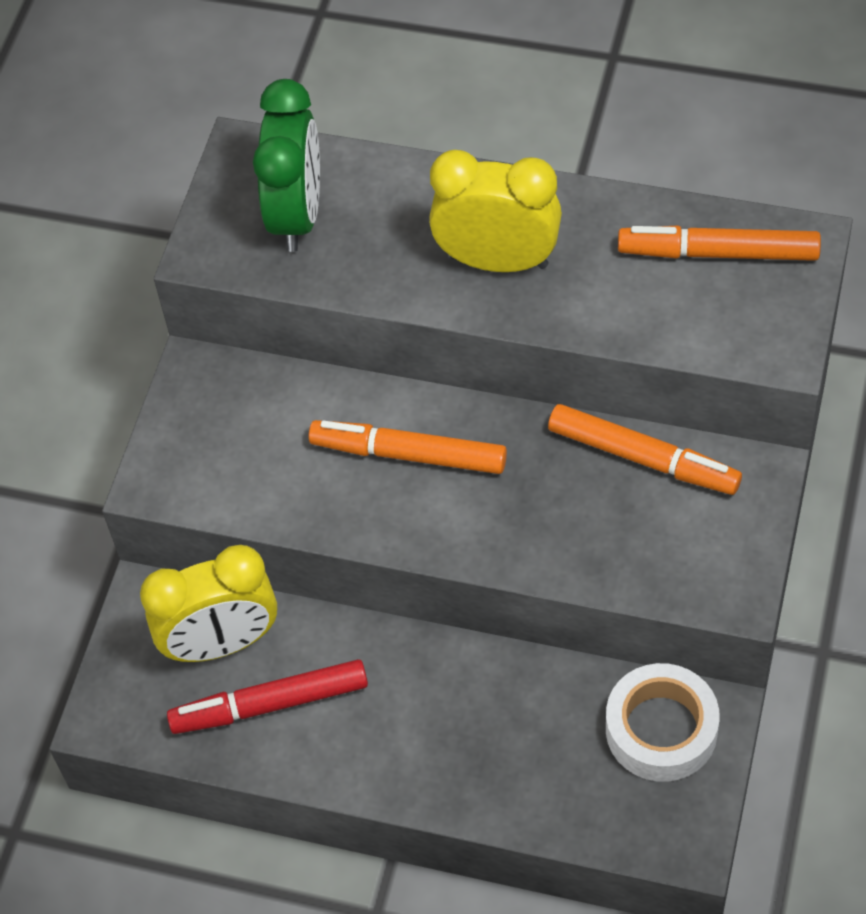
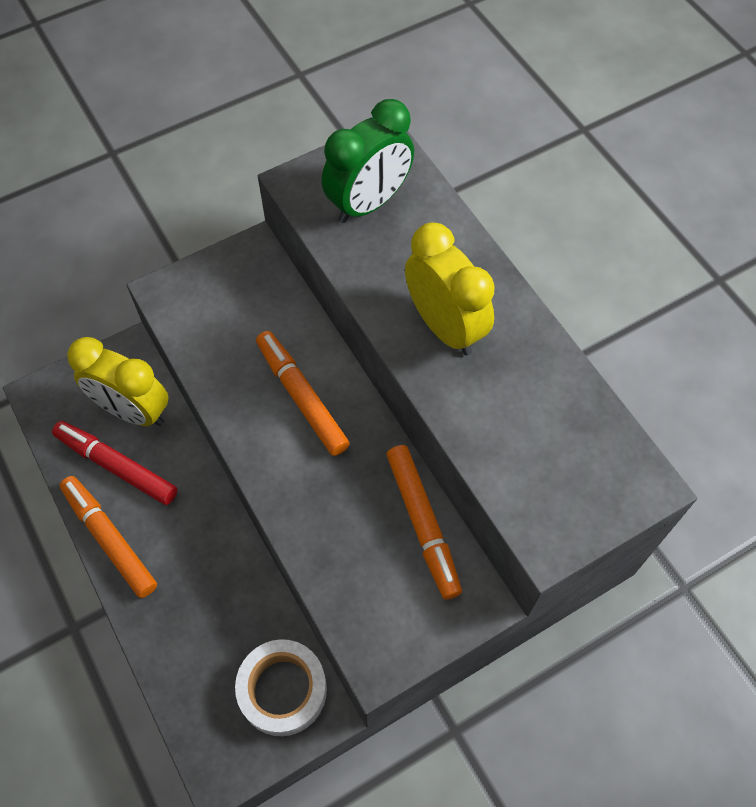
camera: 40 degrees right, 5 degrees up
(718, 253) = (582, 441): orange marker -> orange marker (110, 539)

